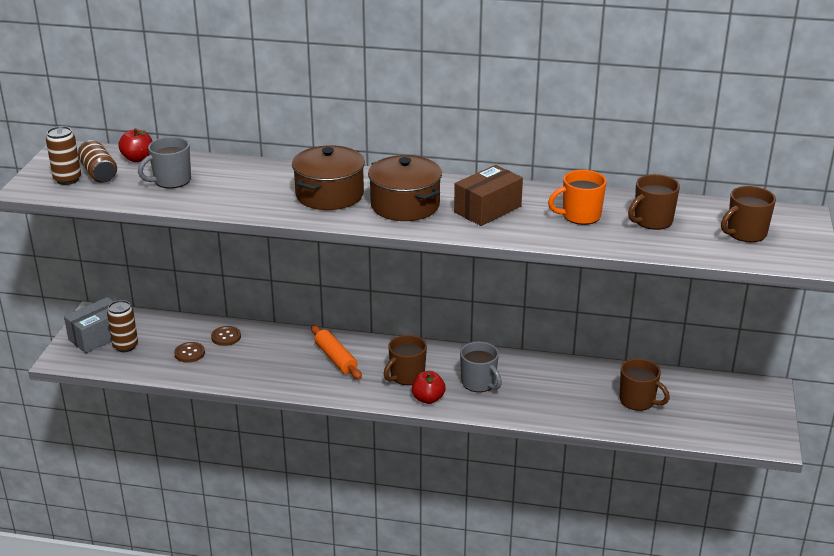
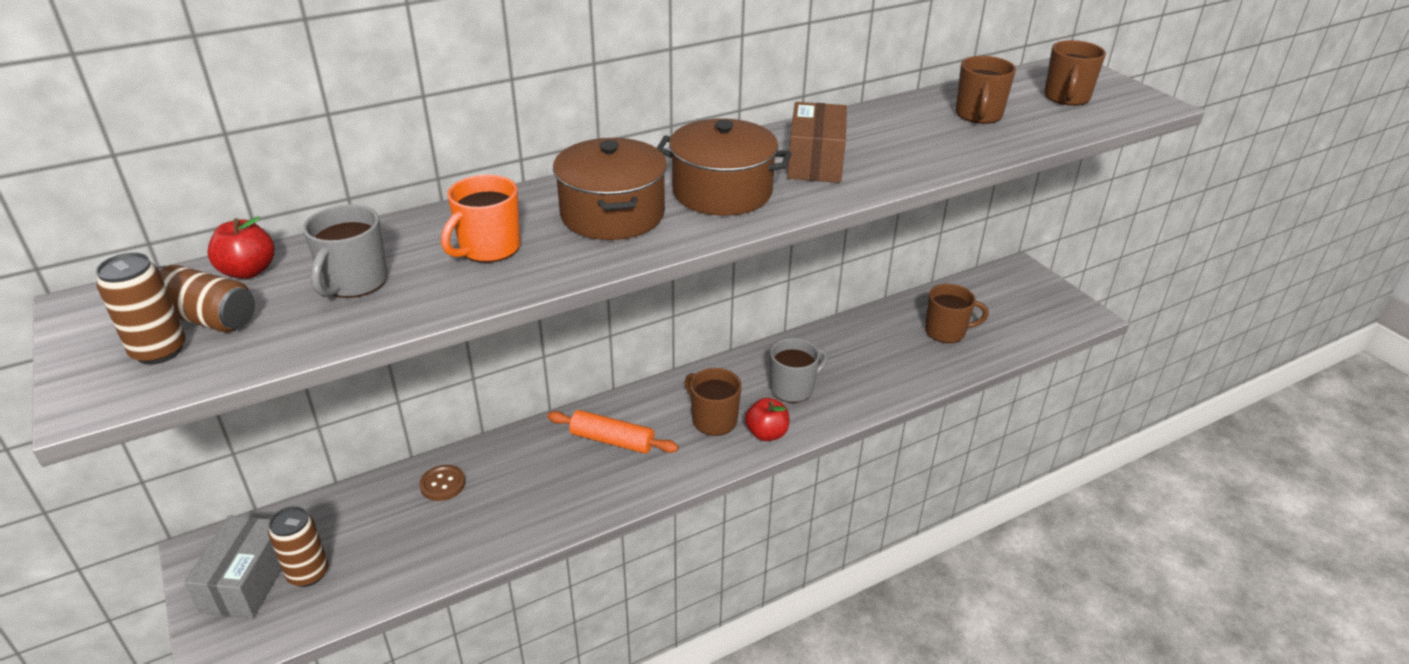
camera: 40 degrees left, 5 degrees up
(189, 353) = (417, 532): brown button -> none
(406, 376) = (713, 420): brown mug -> brown mug turned 135 degrees clockwise
(479, 383) = (793, 388): grey mug -> grey mug turned 45 degrees counterclockwise
(580, 216) = (911, 134): orange mug -> orange mug (488, 248)

